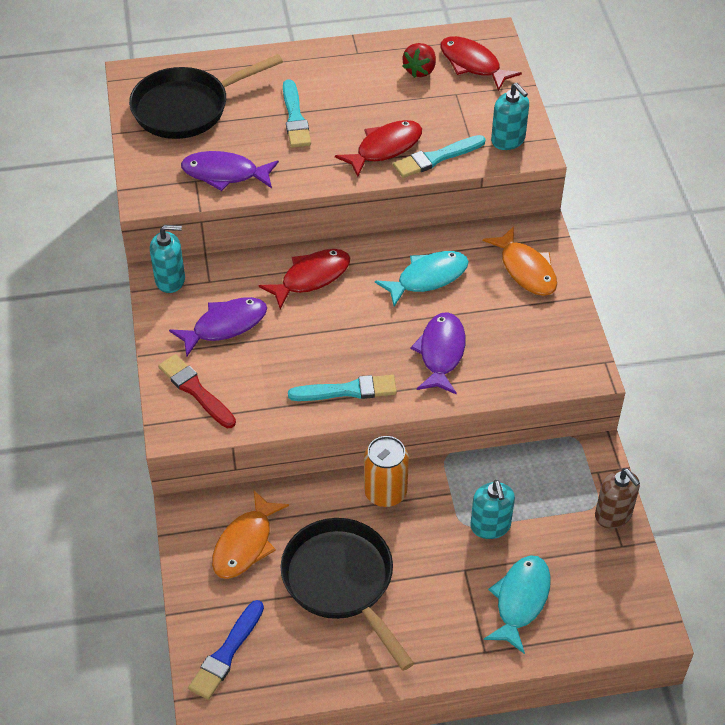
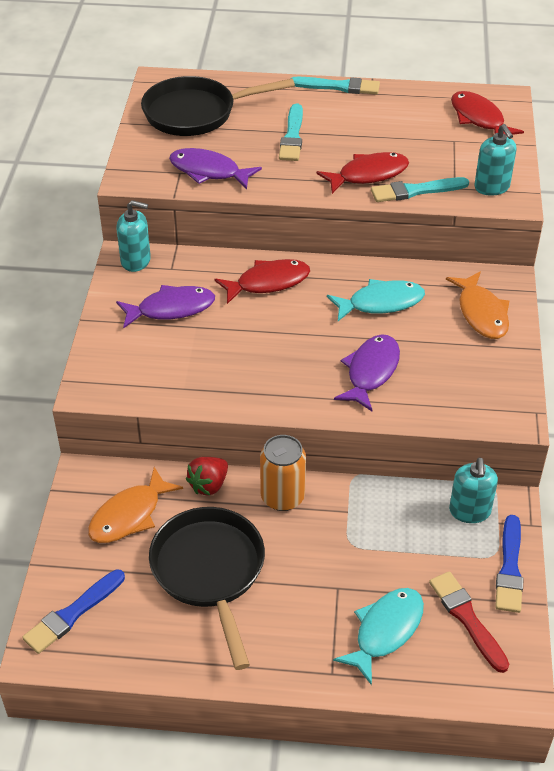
camera: 15 degrees right, 5 degrees down
(195, 390) = (121, 359): red brush -> red brush (467, 618)
(347, 390) = (266, 388): turquoise brush -> turquoise brush (339, 87)
(420, 70) = (426, 116): red strawberry -> red strawberry (209, 485)
(490, 526) = (377, 551): turquoise soap dispenser -> turquoise soap dispenser (469, 511)
(613, 515) = (509, 568): brown soap dispenser -> blue brush

